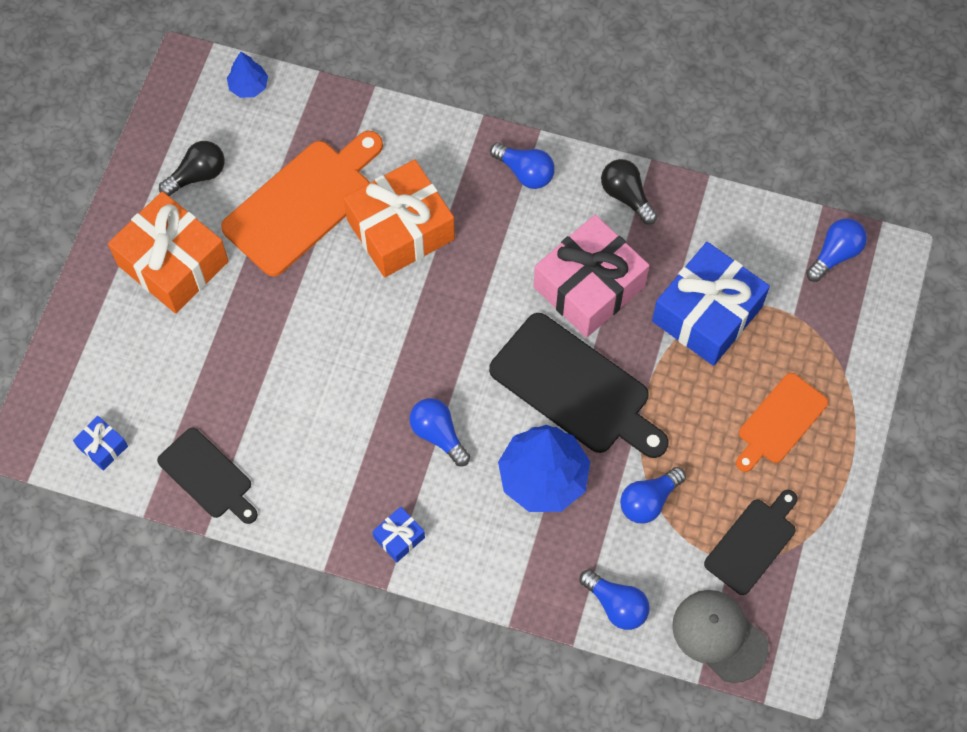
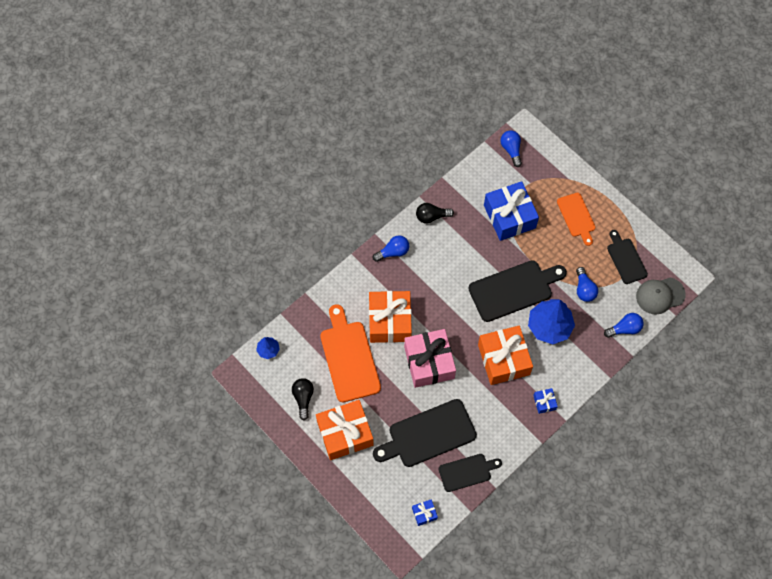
camera: 60 degrees left, 0 degrees up
(239, 385) = (428, 434): none -> black cutting board
(438, 434) = (503, 359): blue light bulb -> orange gift
(589, 286) = (467, 257): pink gift -> pink gift (429, 362)

